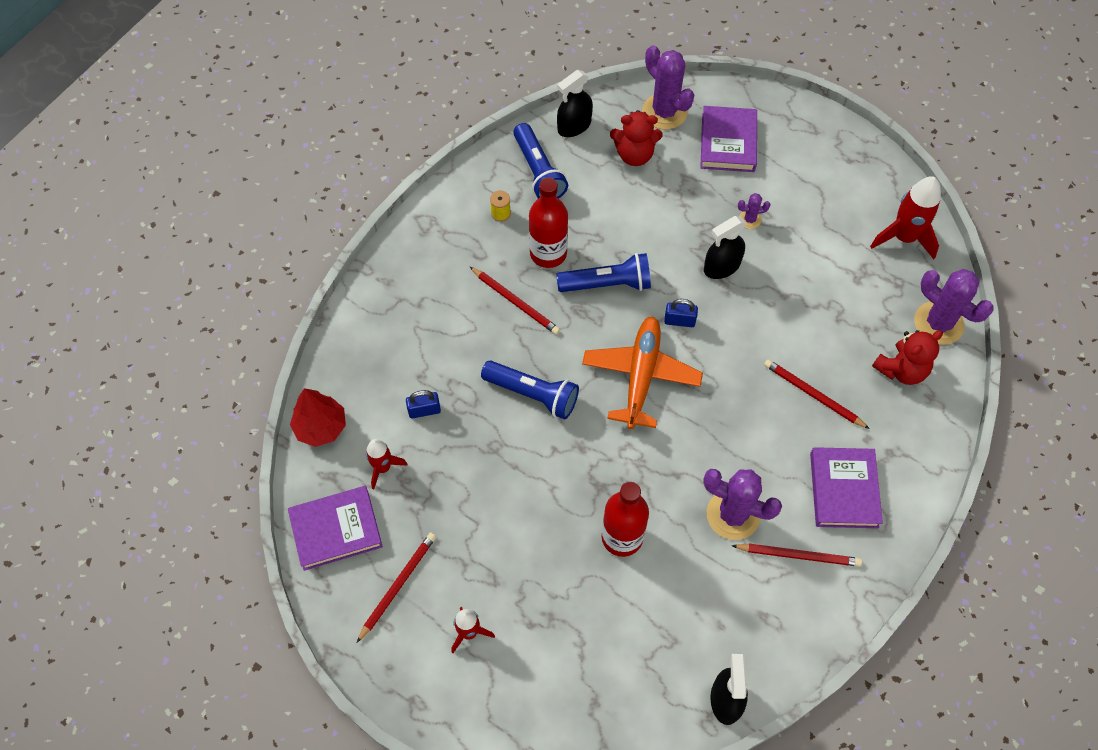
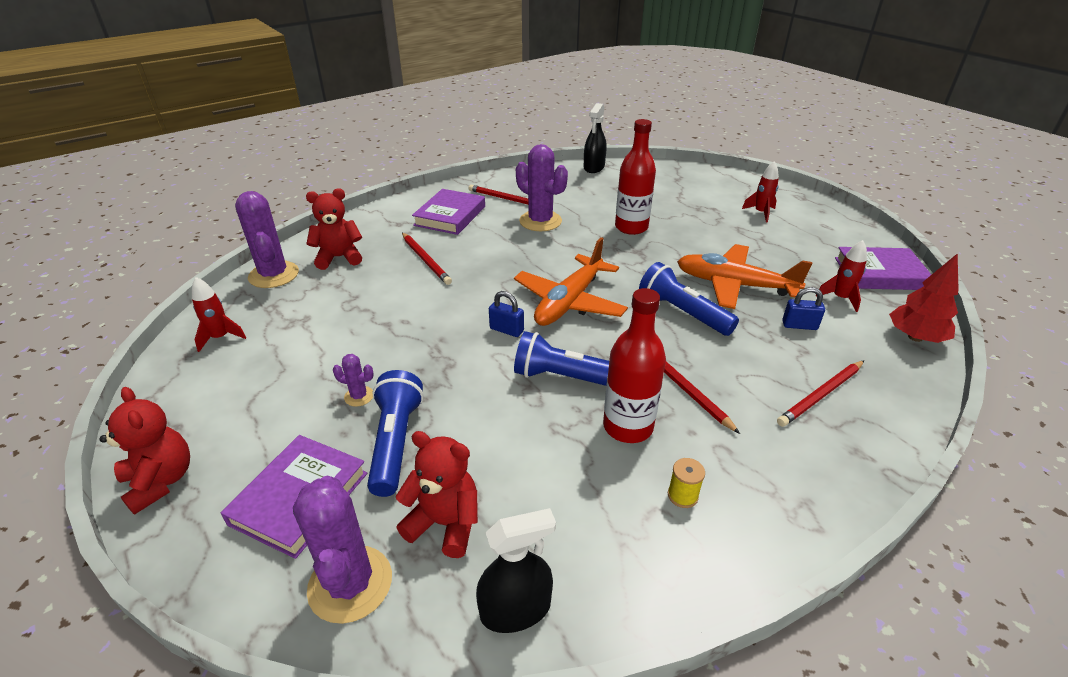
camera: 160 degrees left, 25 degrees down
(397, 585) = (818, 239): red pencil -> red pencil (821, 395)
(489, 456) = (734, 285): none -> orange plane
(538, 171) = (607, 543): blue flashlight -> blue flashlight (395, 442)
(722, 266) = (429, 361): black spray bottle -> none
(818, 127) = (160, 481): none -> red teddy bear
(903, 237) = (220, 337): red rocket -> red rocket, size x0.60

